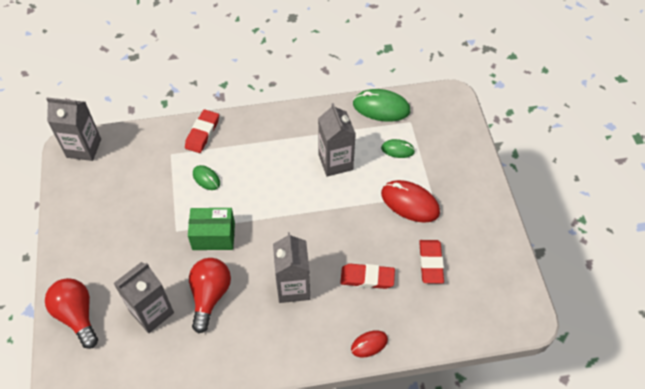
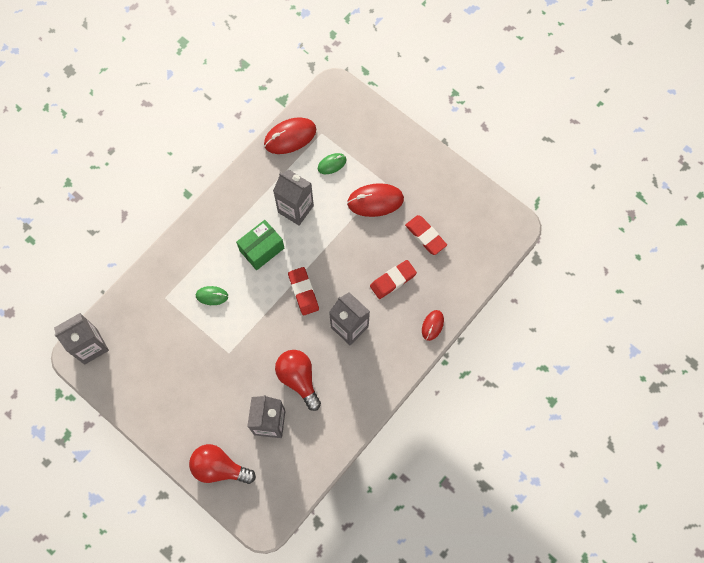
camera: 40 degrees left, 15 degrees up
(202, 133) = (173, 262): red eraser -> red eraser (303, 292)
(213, 236) = (260, 335): green box -> green box (262, 249)
(381, 107) = (290, 137): green mouse -> red mouse

